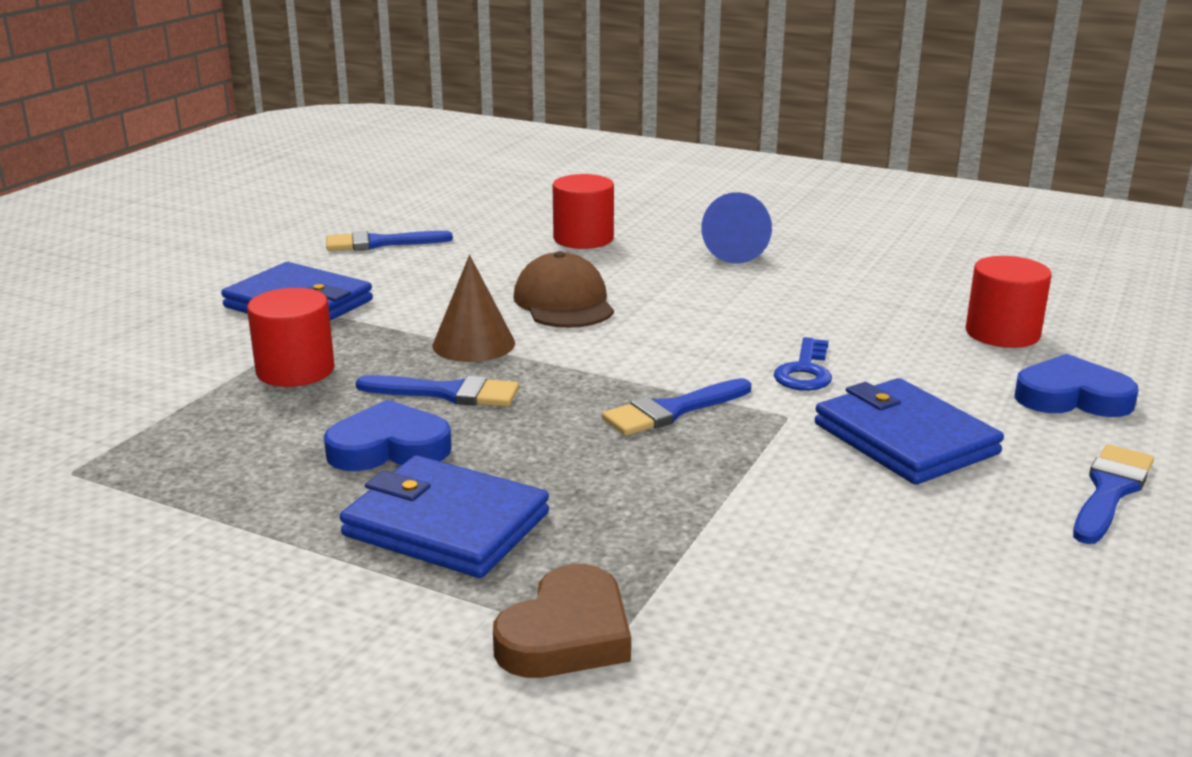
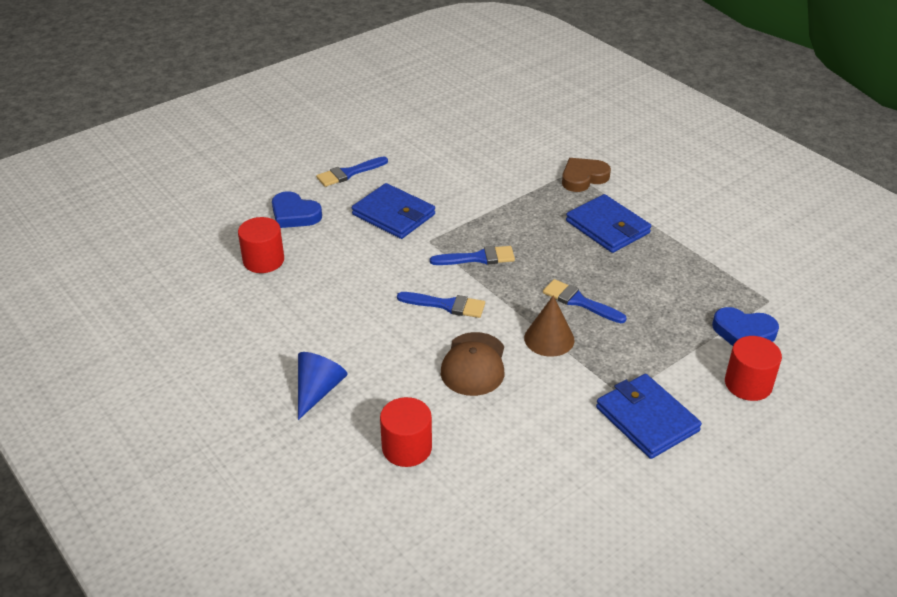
camera: 155 degrees left, 15 degrees up
(295, 370) = (657, 345): red cylinder -> red cylinder (748, 384)
(380, 243) = (568, 497): blue brush -> blue brush (446, 305)
(389, 447) = (619, 273): blue heart -> blue heart (743, 332)
(805, 371) = (392, 264): blue key -> none
(905, 439) = (393, 215): blue wallet -> blue wallet turned 45 degrees counterclockwise

